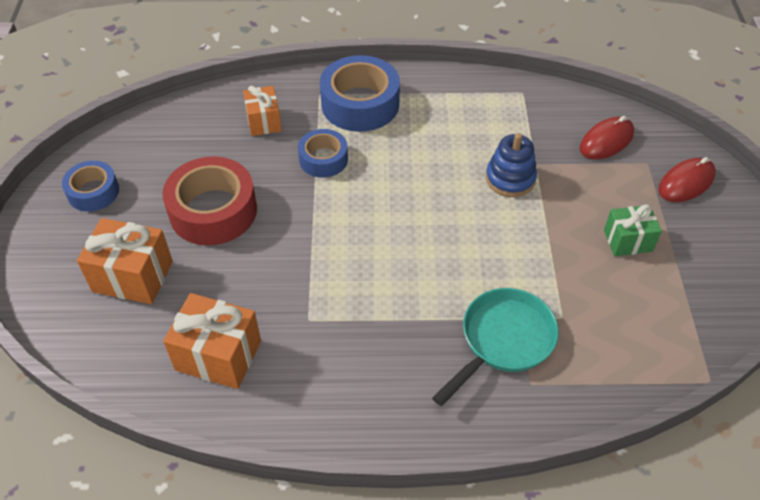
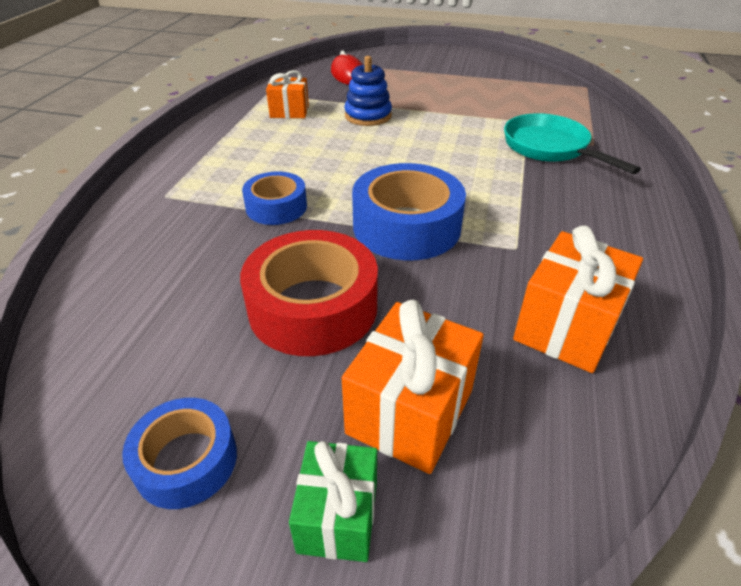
camera: 75 degrees left, 10 degrees down
(264, 121) = (174, 243): orange gift -> orange gift (289, 112)
(360, 104) = (206, 172): blue tape -> blue tape (406, 226)
(628, 241) = (455, 87): green gift -> green gift (338, 516)
(686, 183) = (407, 60): red mouse -> none

